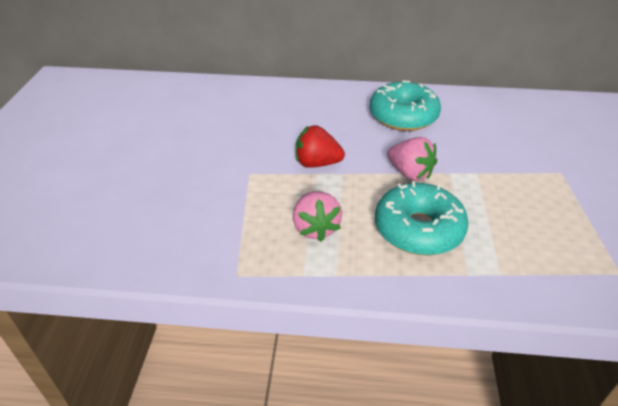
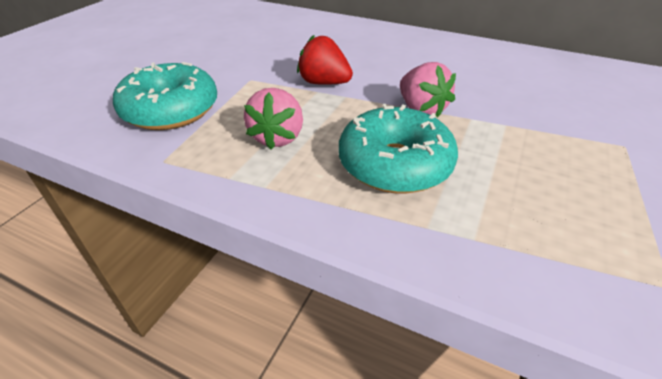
camera: 20 degrees right, 0 degrees up
(403, 116) = (447, 60): turquoise donut -> turquoise donut (171, 110)

